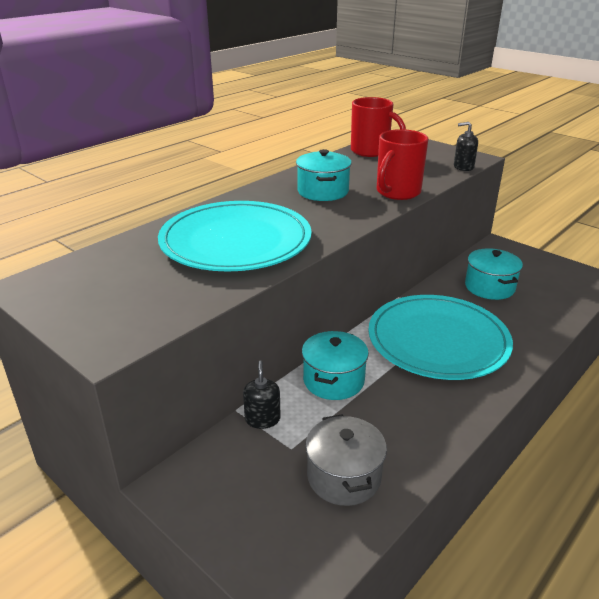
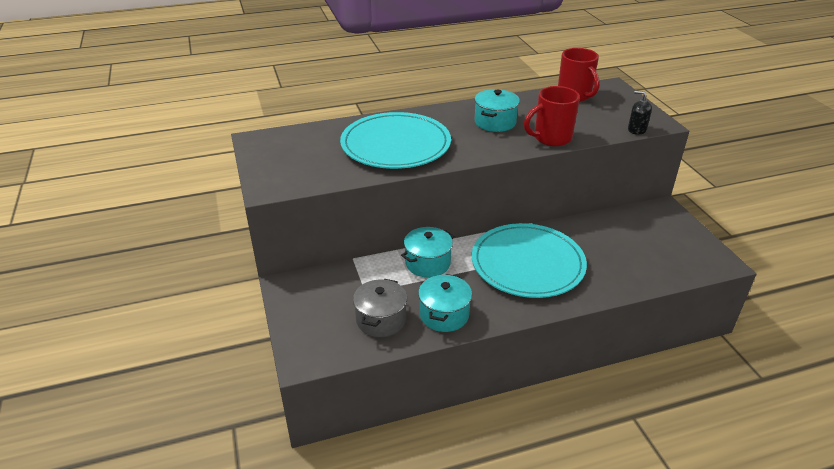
camera: 30 degrees right, 5 degrees up
(262, 419) = (363, 269): black soap dispenser -> none
(489, 287) = (614, 239): turquoise pot -> turquoise pot (444, 315)

